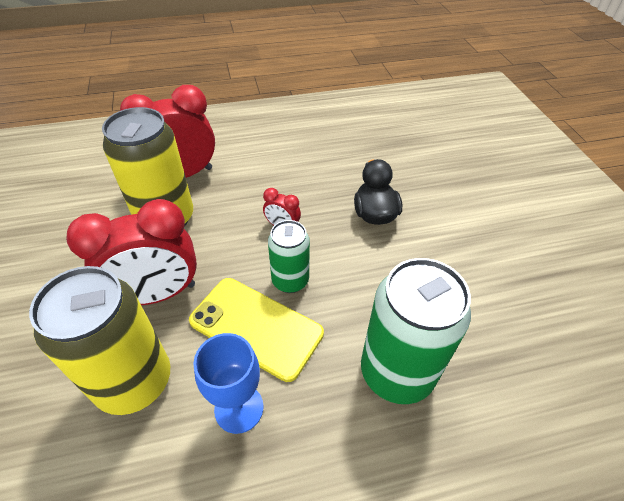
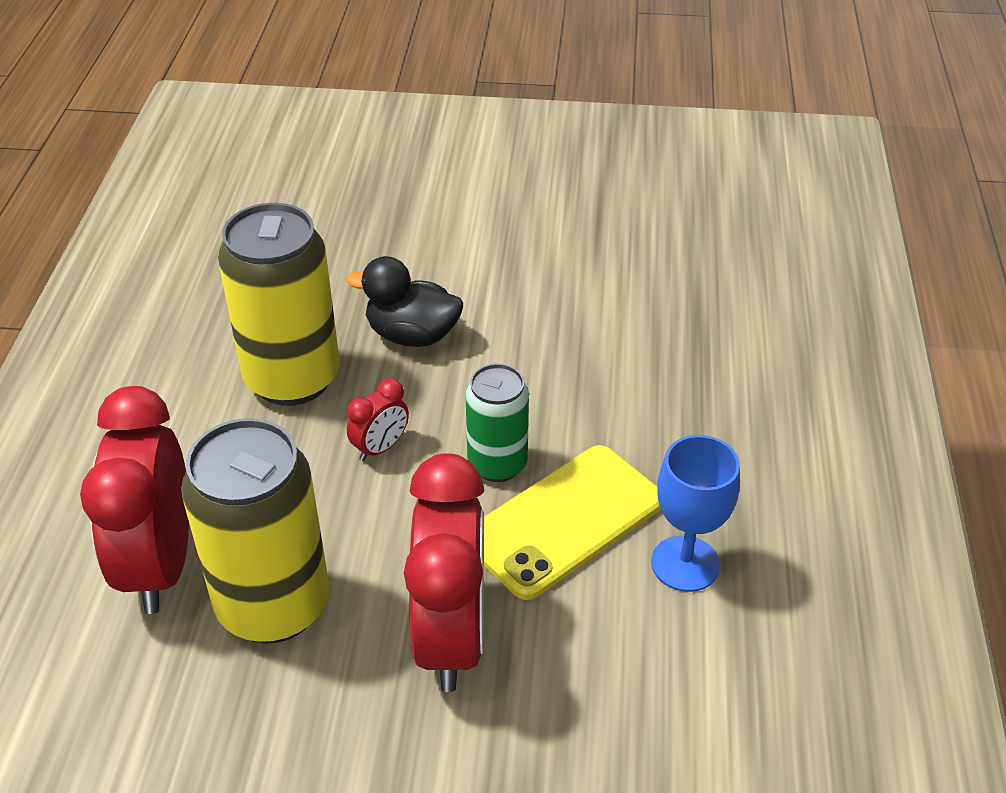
camera: 70 degrees left, 5 degrees down
(134, 381) = (605, 680): yellow can -> yellow can (292, 378)
(396, 372) = (684, 398): green can -> none

